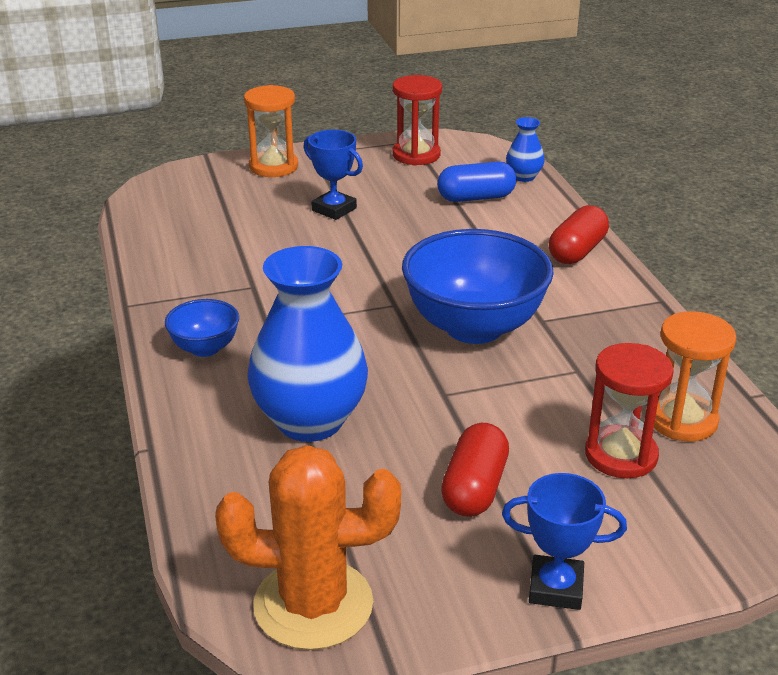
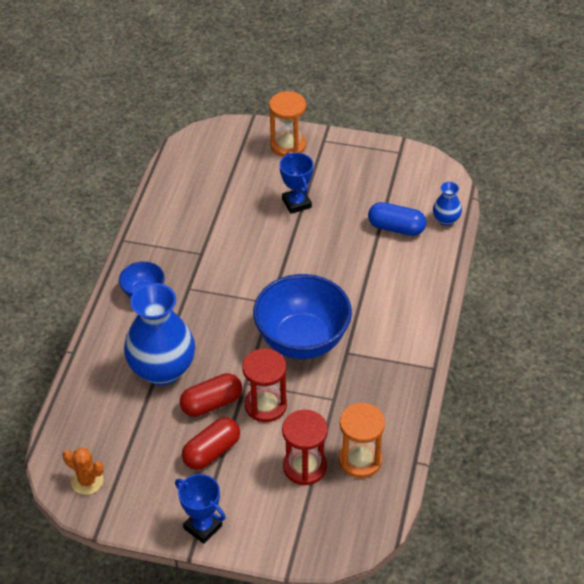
camera: 30 degrees right, 15 degrees up
(313, 604) = (87, 481): orange cactus -> orange cactus, size x0.52
(416, 155) = (391, 168): red hourglass -> red hourglass (265, 405)
(577, 251) = (419, 304): red capsule -> red capsule (211, 403)

